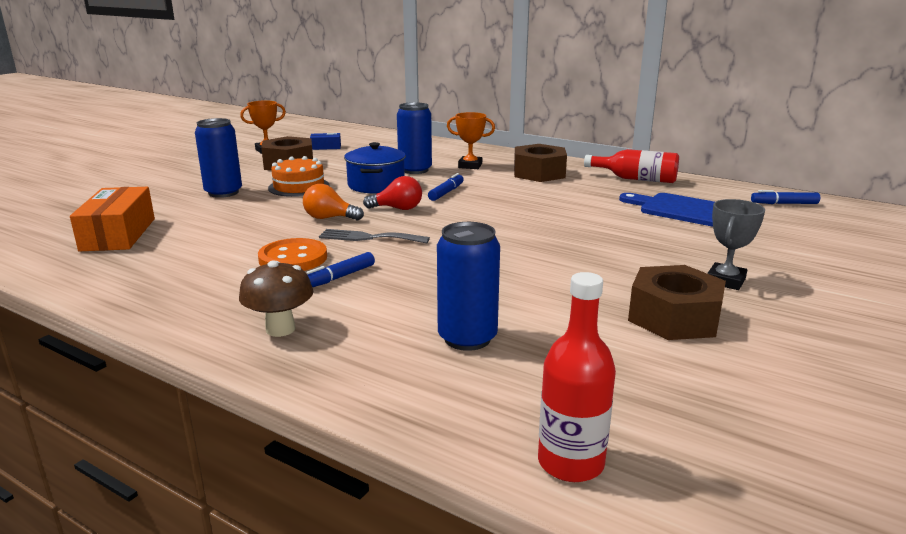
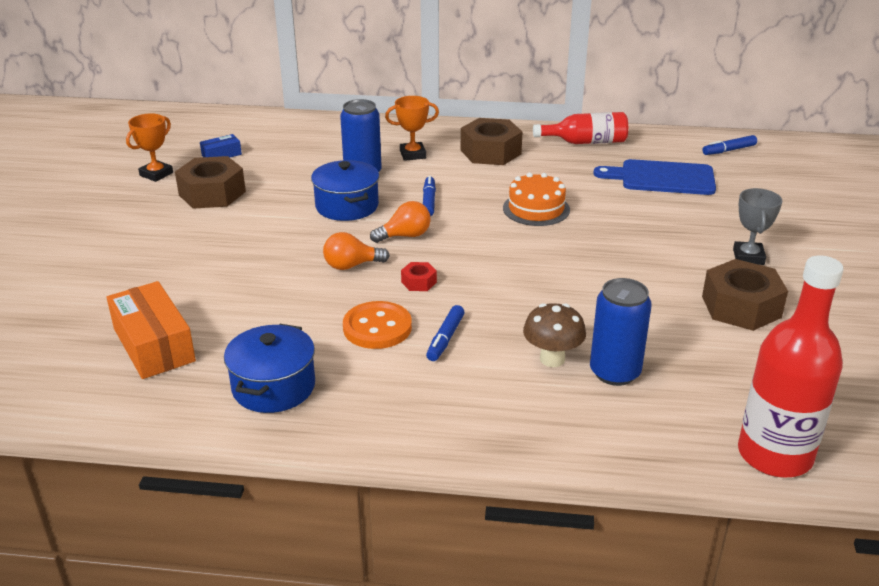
camera: 25 degrees left, 10 degrees up
(157, 277) = (273, 387): none -> blue pot
(223, 192) = (192, 255): blue can -> none
(280, 329) = (460, 409): brown mushroom -> brown mushroom (552, 359)
(299, 187) = (266, 227): orange cake -> orange cake (536, 209)
(369, 237) = (419, 282): grey fork -> red nut
(397, 209) = (405, 236): red light bulb -> orange light bulb
(570, 463) = (774, 455): red bottle -> red bottle, size x1.53

